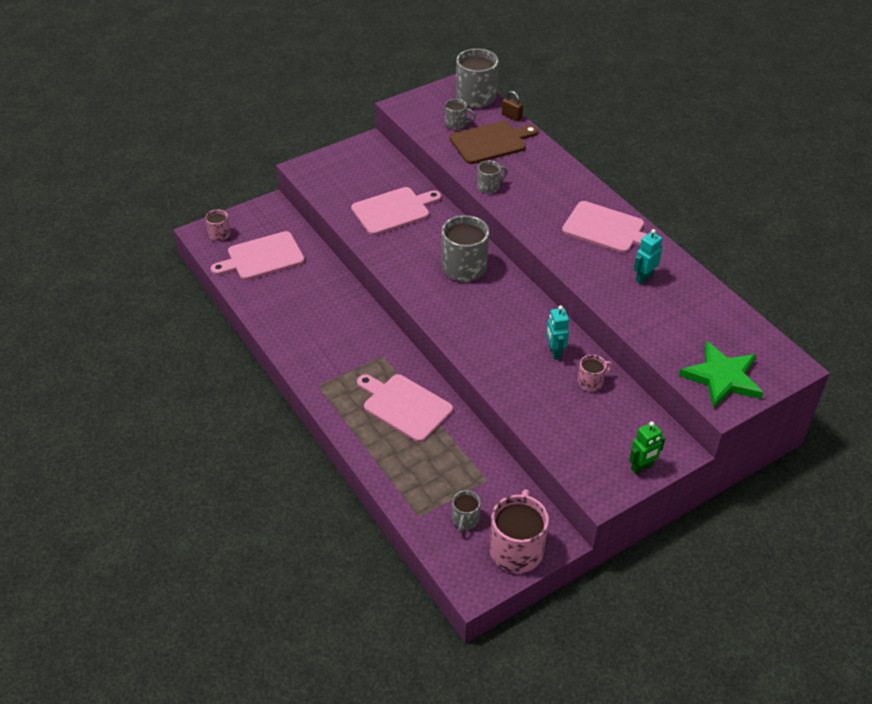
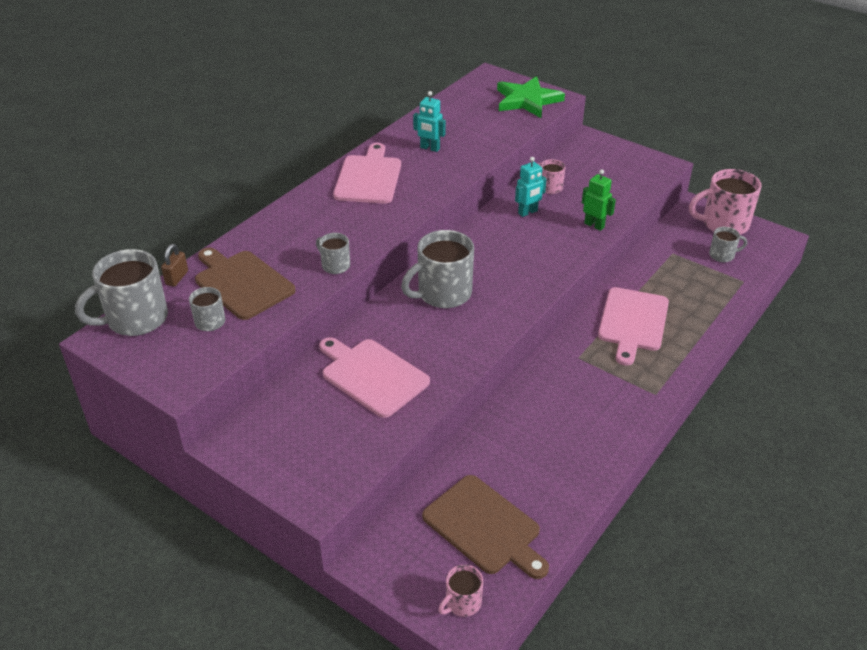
camera: 110 degrees left, 5 degrees down
(262, 257) = (484, 527): pink cutting board -> brown cutting board
(641, 467) = (620, 151): green robot -> green robot (594, 225)

